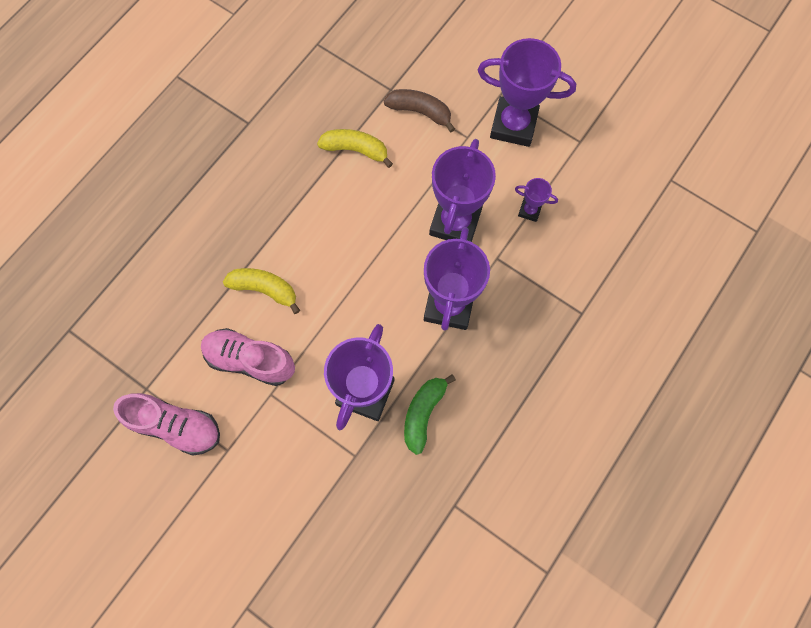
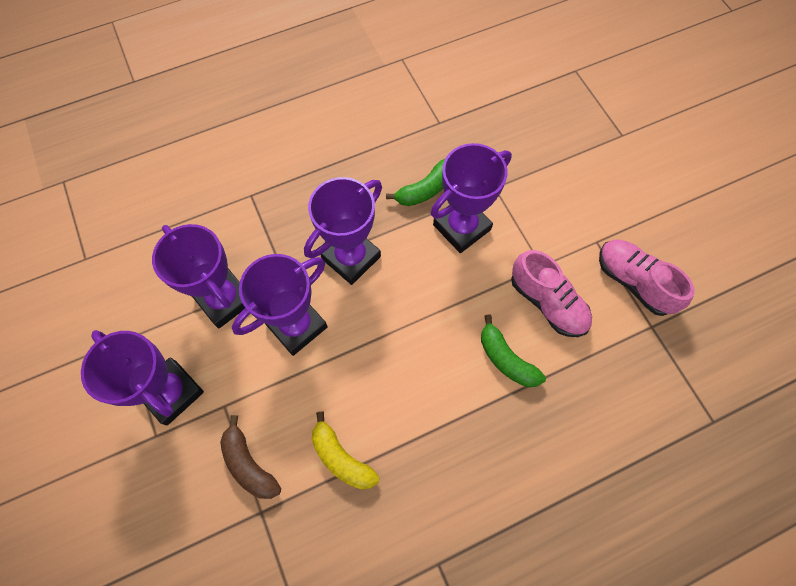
camera: 150 degrees left, 5 degrees down
(265, 289) = (506, 359): yellow banana -> green banana
(529, 210) = (224, 299): purple trophy -> purple trophy, size x2.19

